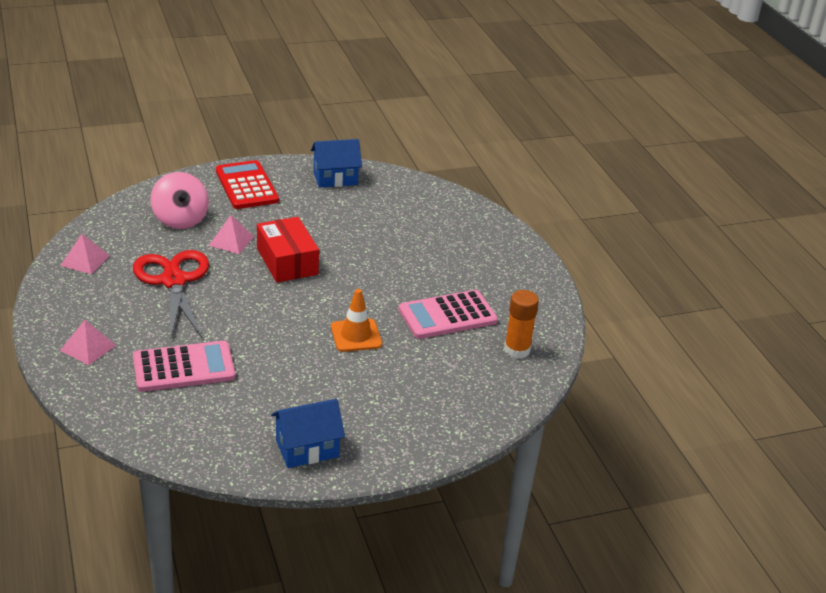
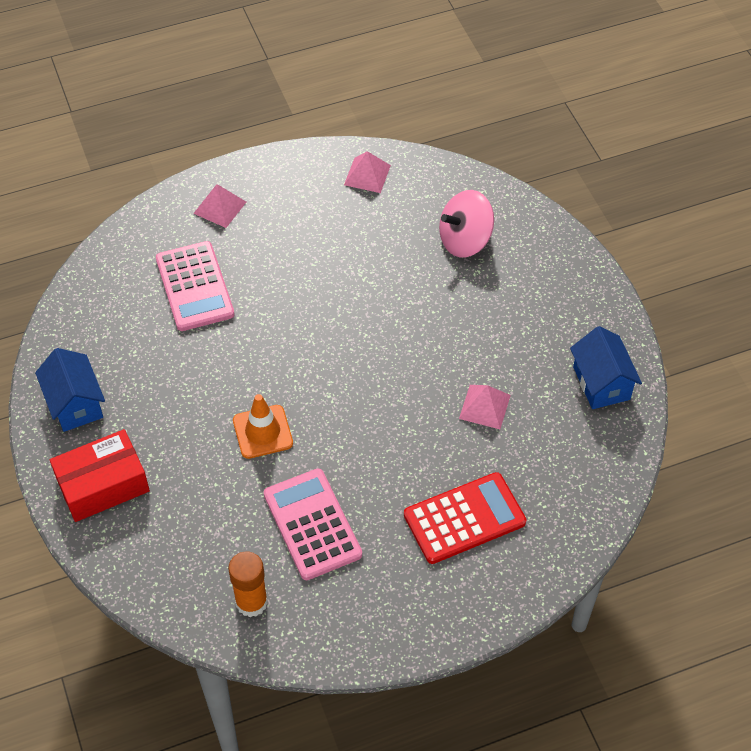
camera: 90 degrees right, 20 degrees up
(173, 281) = (342, 254): red scissors -> none
(231, 241) = (430, 293): pink pyramid -> pink pyramid (484, 406)
(246, 186) = (556, 291): red calculator -> red calculator (464, 518)
(287, 261) = (398, 351): red box -> red box (103, 485)

